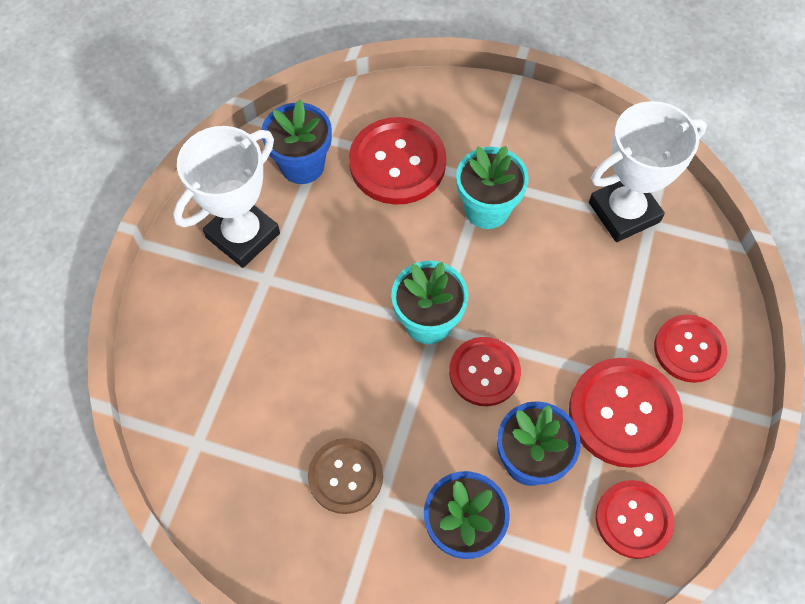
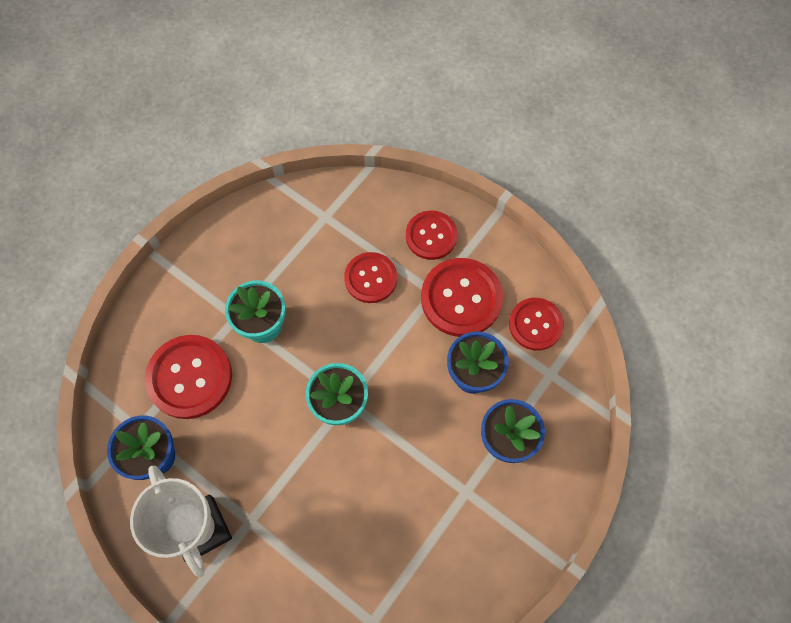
camera: 70 degrees left, 5 degrees up
(345, 476) = (440, 511): brown button -> none
(484, 372) = (396, 380): red button -> red button (370, 278)
(624, 212) = (309, 230): white trophy -> none

